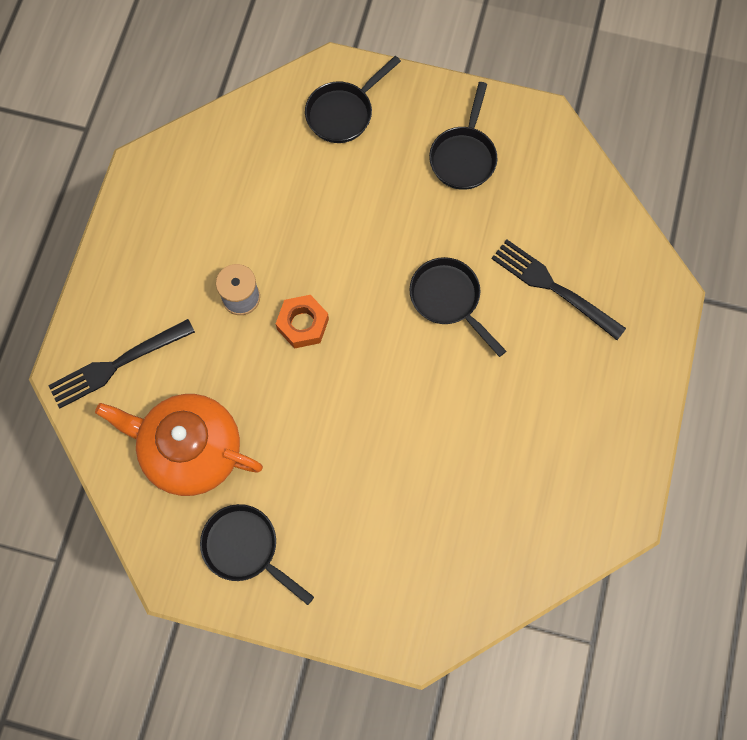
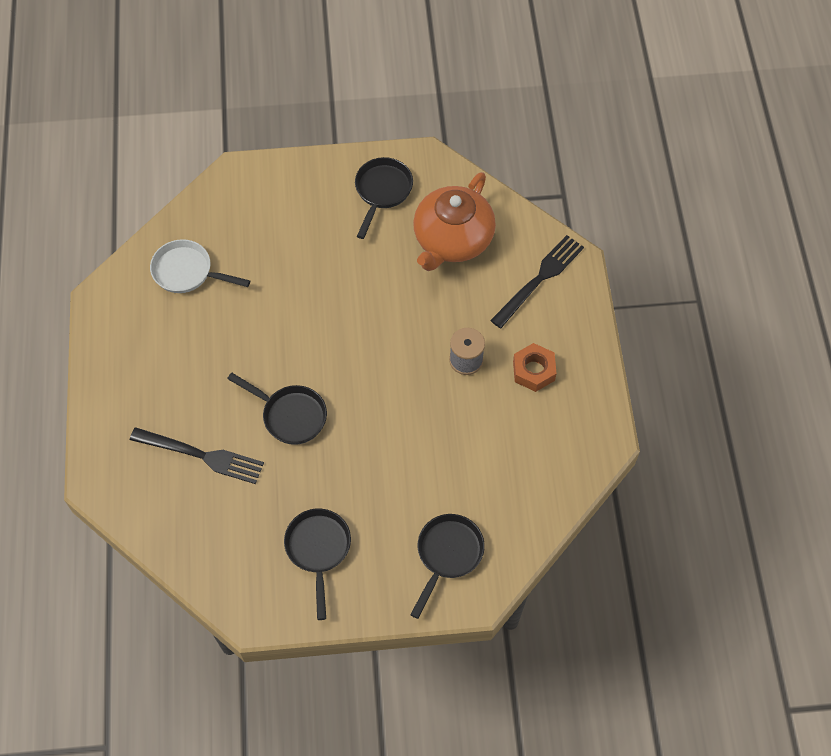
camera: 160 degrees right, 10 degrees down
(190, 450) = (452, 239): orange teapot -> orange teapot turned 120 degrees clockwise
(245, 548) = (382, 191): black pan -> black pan turned 90 degrees counterclockwise
(303, 324) = (405, 356): orange nut -> orange nut (533, 371)
(514, 517) = (187, 272): none -> white pan

